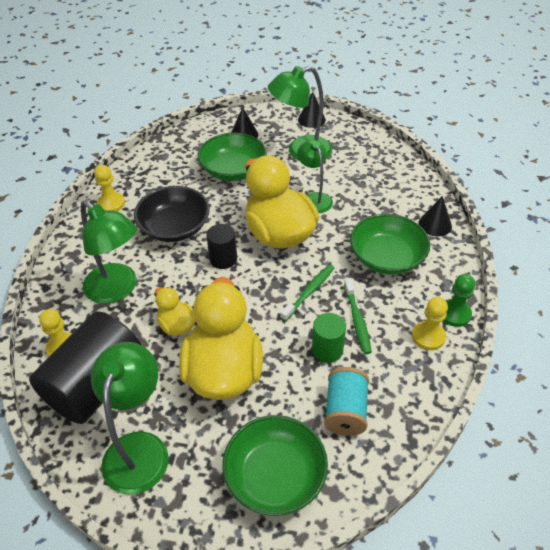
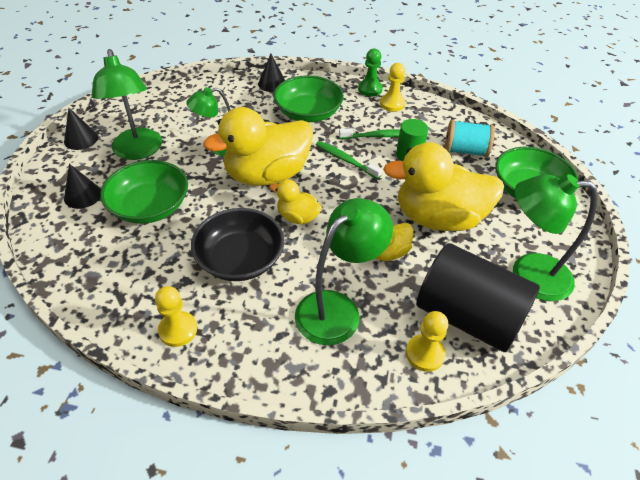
camera: 90 degrees left, 0 degrees up
(223, 259) = (297, 217): black cylinder -> yellow duck

